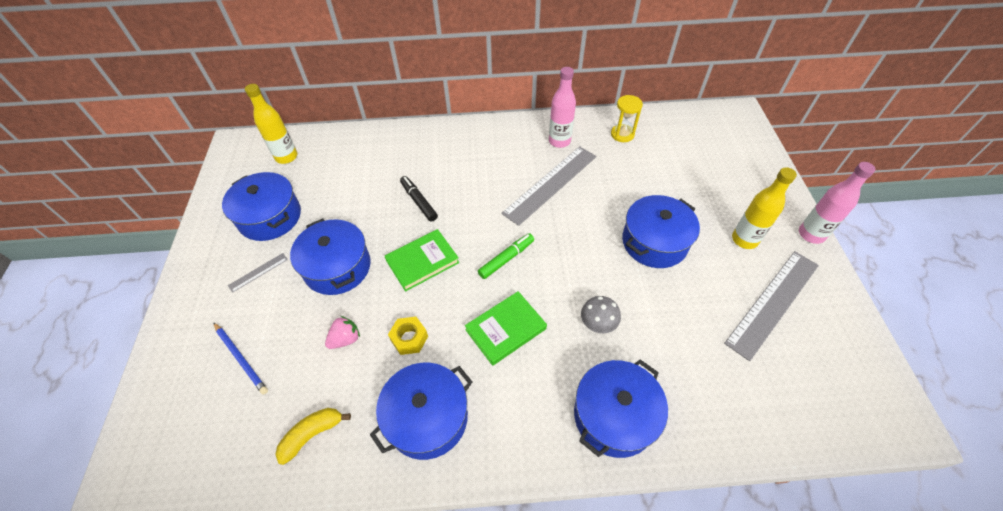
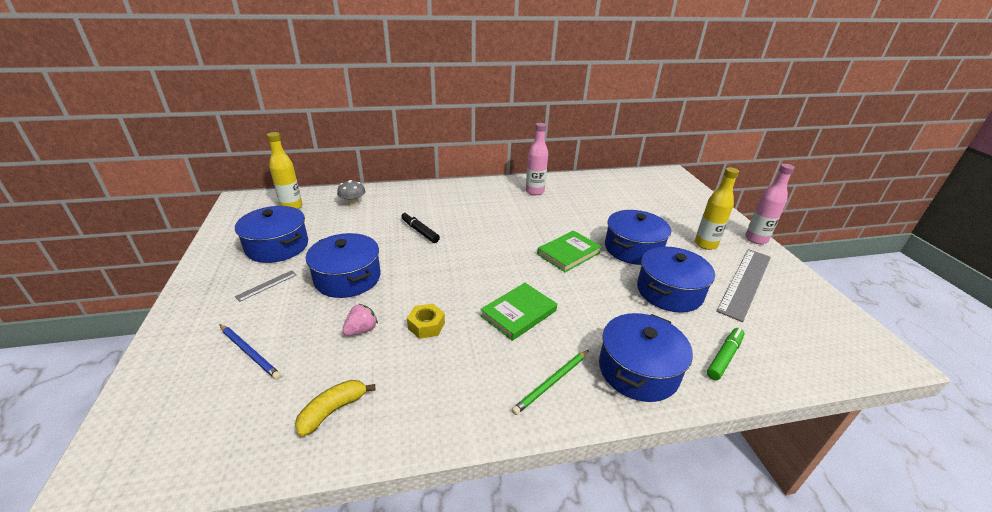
camera: 10 degrees left, 20 degrees down
(422, 261) = (430, 270): green book -> green book (568, 253)
(427, 418) = (455, 386): blue pot -> blue pot (669, 292)
(506, 259) = (507, 265): green marker -> green marker (724, 357)
(522, 423) = (551, 383): none -> green pencil
(551, 184) = (534, 217): grey ruler -> none
(598, 323) = (602, 304): grey mushroom -> grey mushroom (353, 203)
(622, 134) = (585, 186): yellow hourglass -> none

